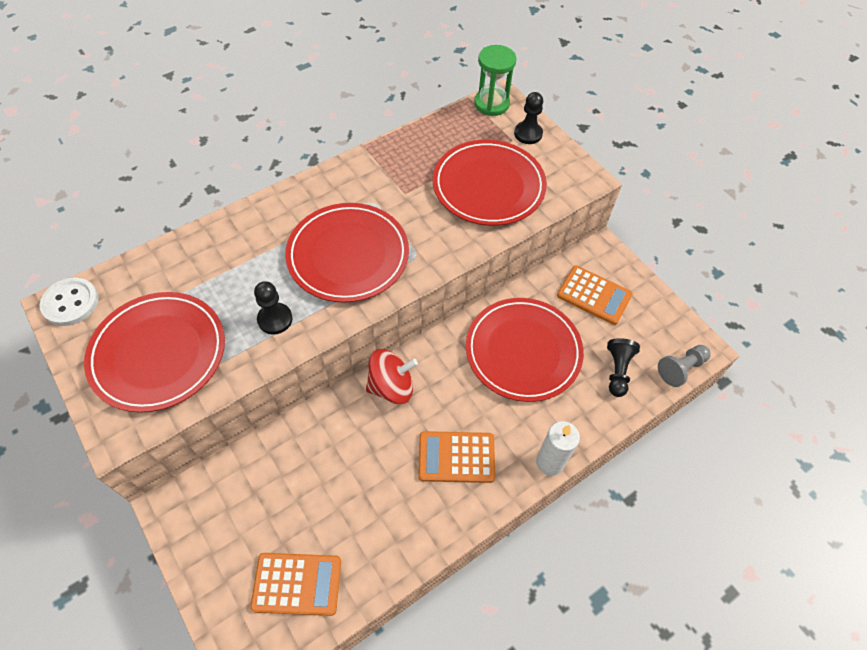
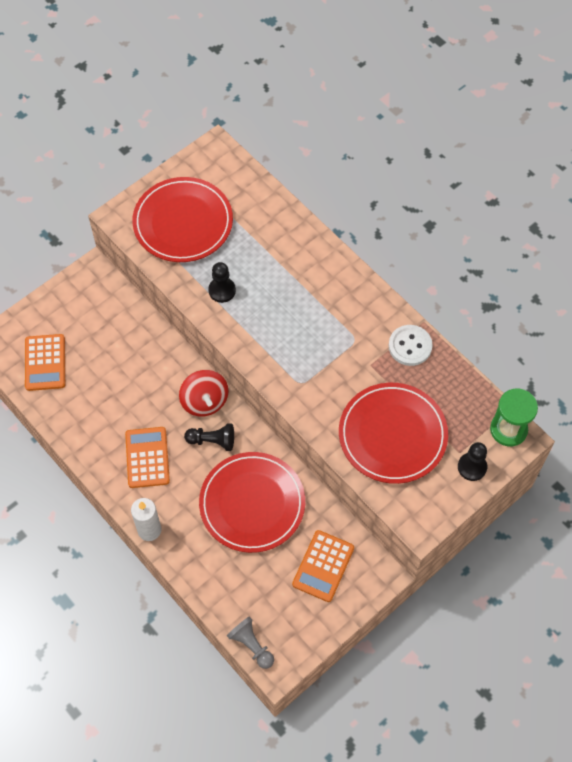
camera: 85 degrees right, 5 degrees up
(70, 303) = (219, 155): white button -> white button (410, 346)
(348, 255) = (292, 330): red plate -> none
(617, 371) = (242, 587): black pawn -> black pawn (212, 441)

